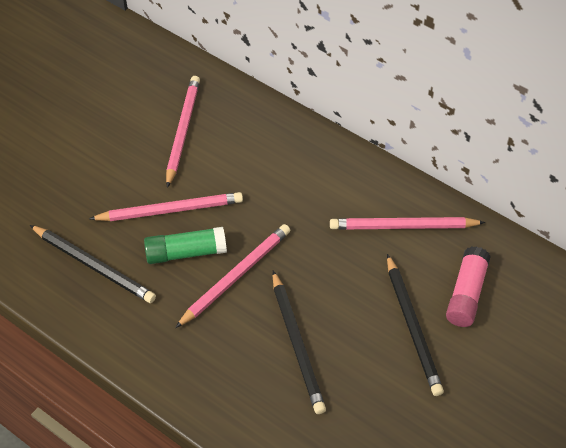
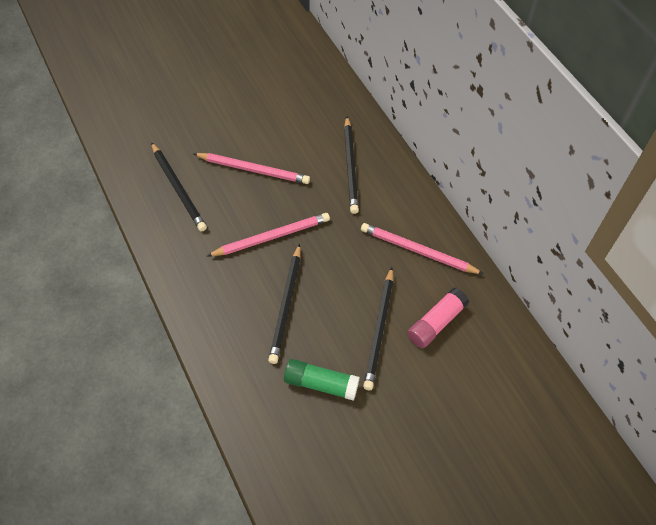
camera: 25 degrees right, 5 degrees up
(182, 131) = (296, 115): pink pencil -> none
(186, 252) = (246, 205): green glue stick -> green glue stick (321, 383)
(278, 164) = (350, 167): none -> black pencil

